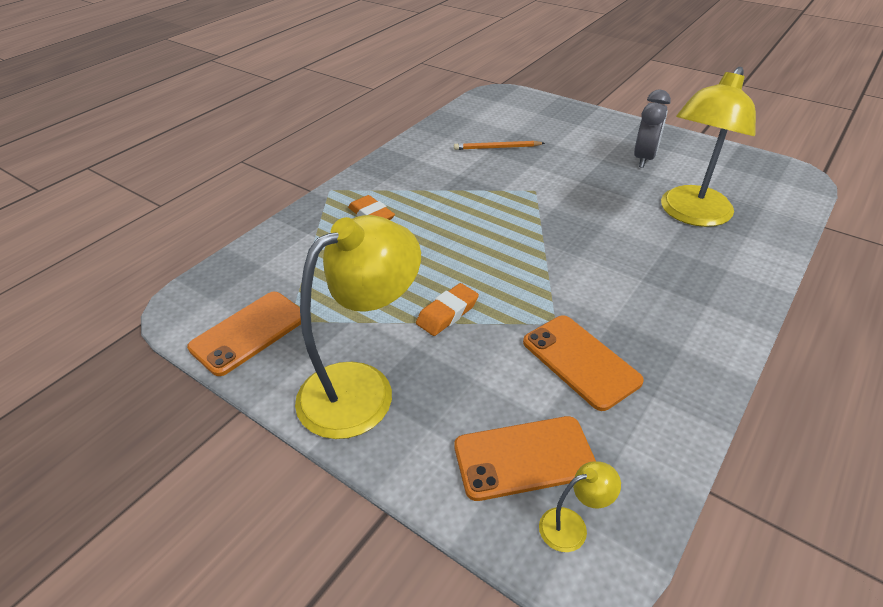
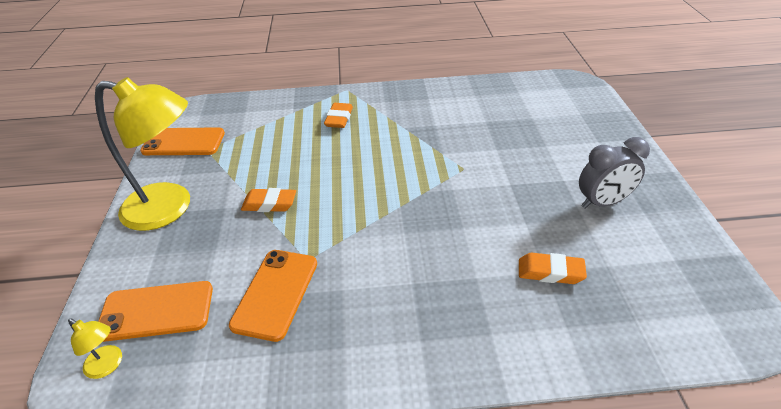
camera: 50 degrees right, 0 degrees up
(497, 148) = (495, 122): orange pencil -> none
(524, 458) = (156, 311): orange phone -> orange phone turned 45 degrees counterclockwise
(691, 214) = (550, 272): yellow lamp -> orange eraser

